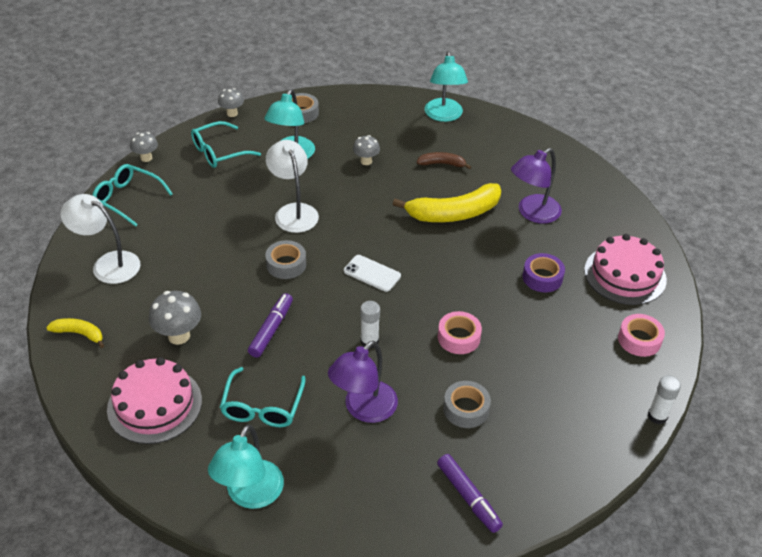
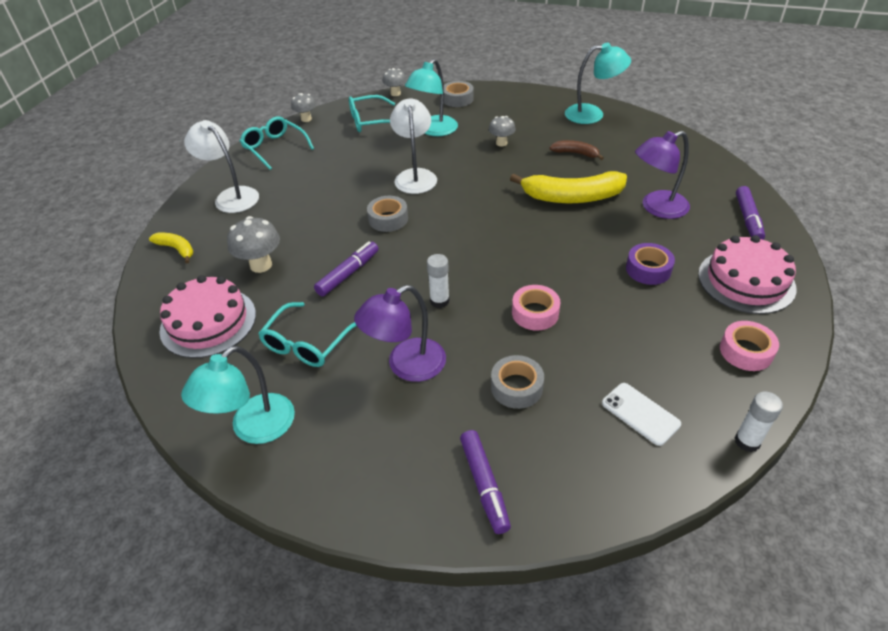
camera: 20 degrees right, 0 degrees up
(372, 273) = (468, 239): white phone -> white phone (640, 414)
(444, 116) = (592, 114): turquoise lamp -> turquoise lamp turned 105 degrees counterclockwise
(612, 213) = (747, 219): none -> purple marker

